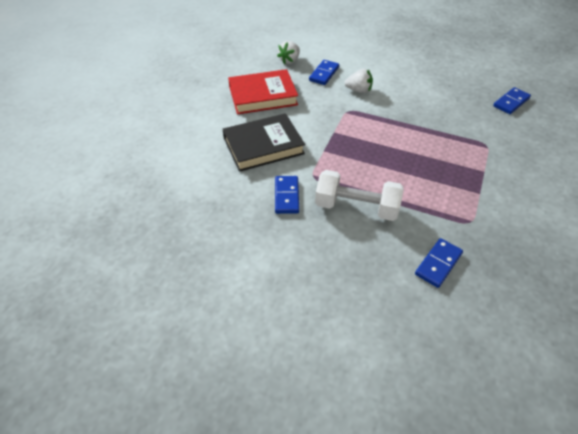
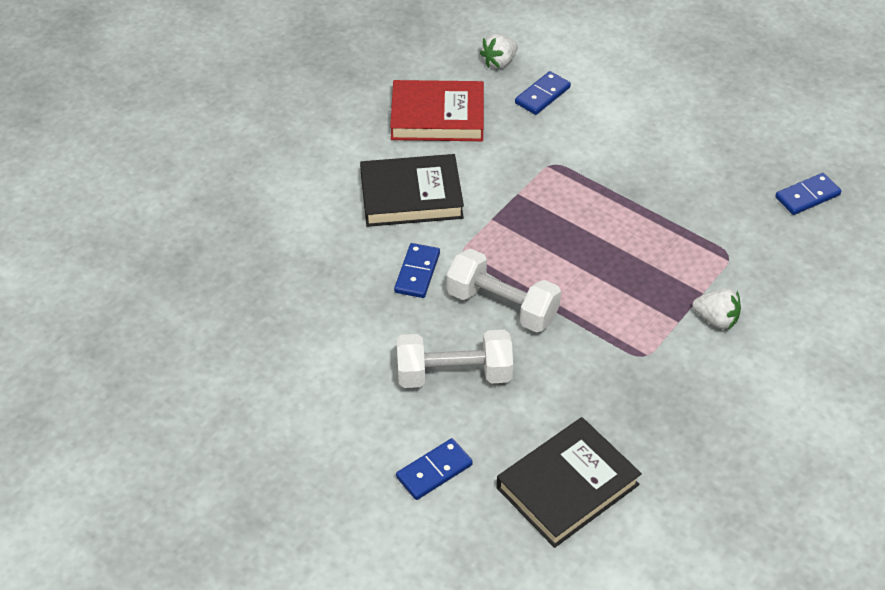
camera: 15 degrees right, 0 degrees up
(343, 266) = (454, 374): none -> white dumbbell
(358, 90) = (583, 133): white strawberry -> white strawberry (716, 319)
(438, 264) = (573, 397): blue domino -> blue domino (434, 471)
(470, 339) = (567, 486): none -> black book

